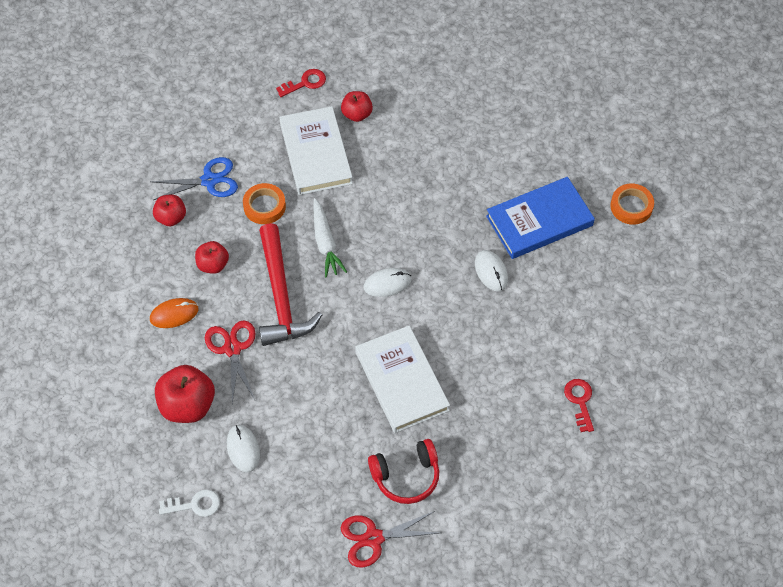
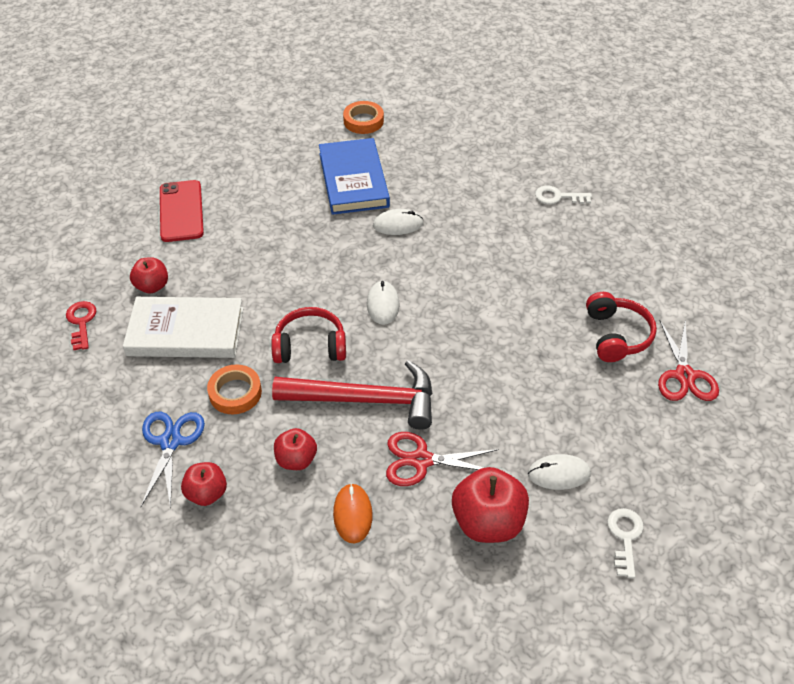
camera: 75 degrees left, 10 degrees down
(325, 243) = (310, 346): white carrot -> red headphones
(402, 381) = (505, 316): white book -> none
(450, 103) = (181, 211): none -> red phone
(580, 401) = (557, 197): red key -> white key

